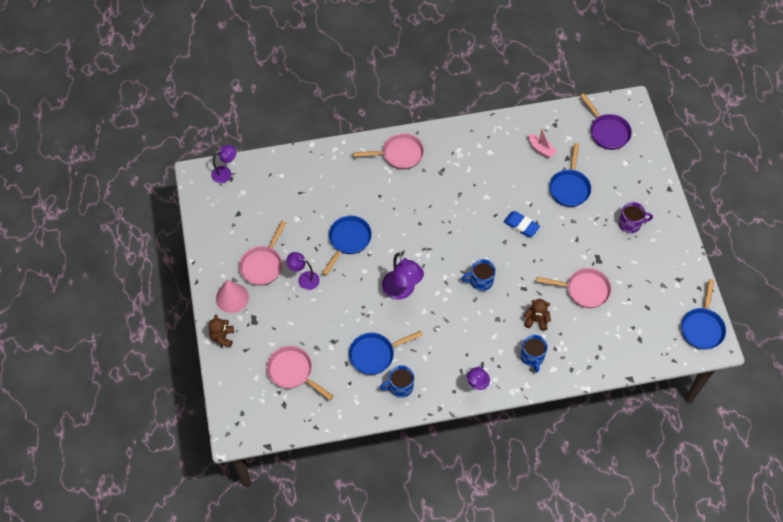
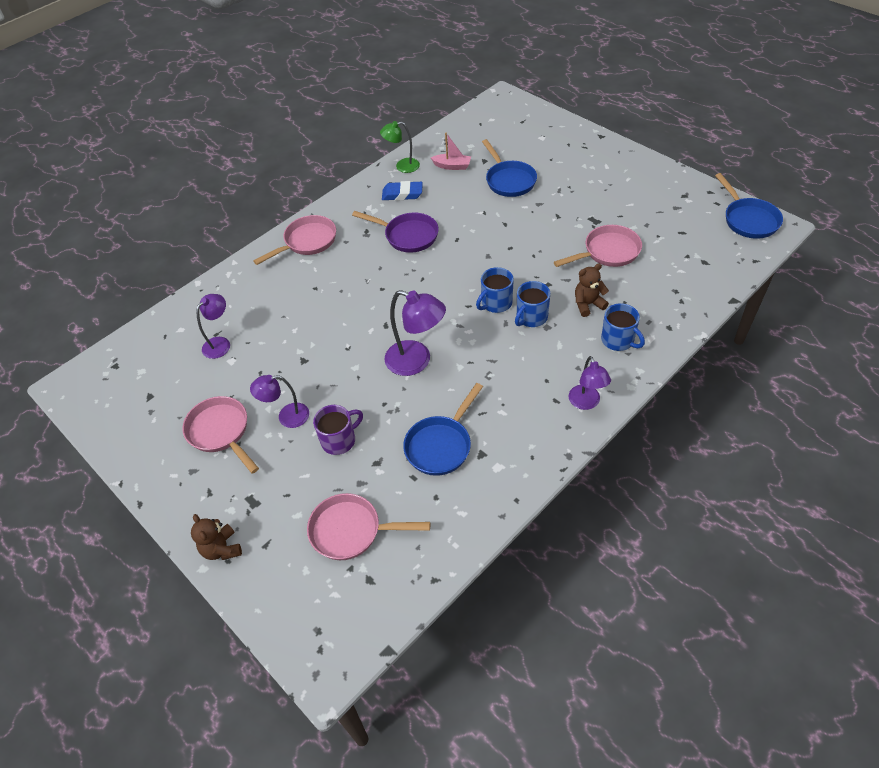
camera: 30 degrees left, 10 degrees down
(225, 173) = (105, 364): purple lamp -> purple lamp (220, 343)
(232, 298) = (204, 493): pink cone -> none
(263, 265) = (221, 432): pink pan -> pink pan turned 150 degrees clockwise
(348, 241) = (312, 348): blue pan -> none
(400, 387) = (501, 461): blue mug -> blue mug (531, 317)
(507, 127) = (402, 166): none -> green lamp
(521, 225) = (491, 234): blue eraser -> blue eraser (402, 194)
(607, 132) = (502, 124): purple pan -> purple pan (407, 236)
(630, 224) = (594, 178): purple mug -> purple mug (339, 440)

